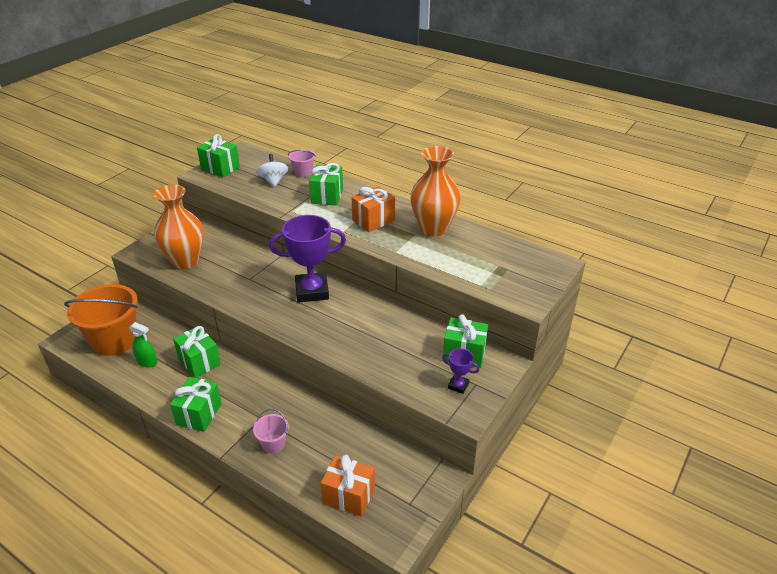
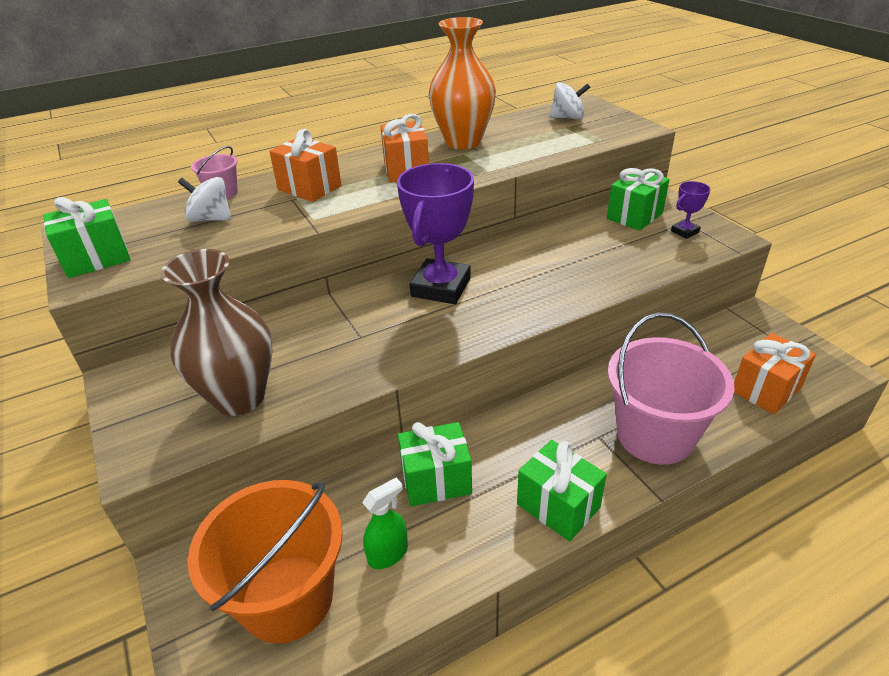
camera: 60 degrees left, 0 degrees up
(185, 261) = (239, 397): orange vase -> brown vase
(273, 443) = (655, 435): pink bucket -> pink bucket, size x2.17
(327, 196) = (309, 188): green gift -> orange gift
(517, 262) = (568, 118): none -> white spinning top

